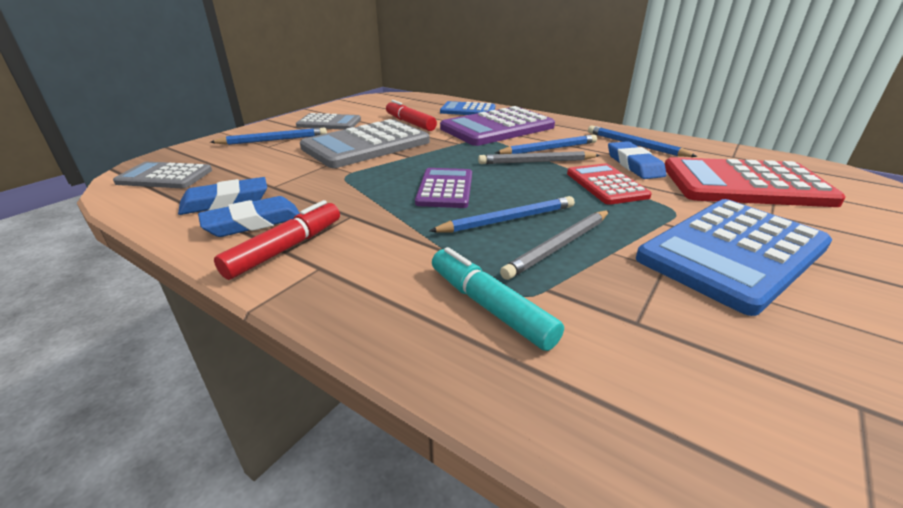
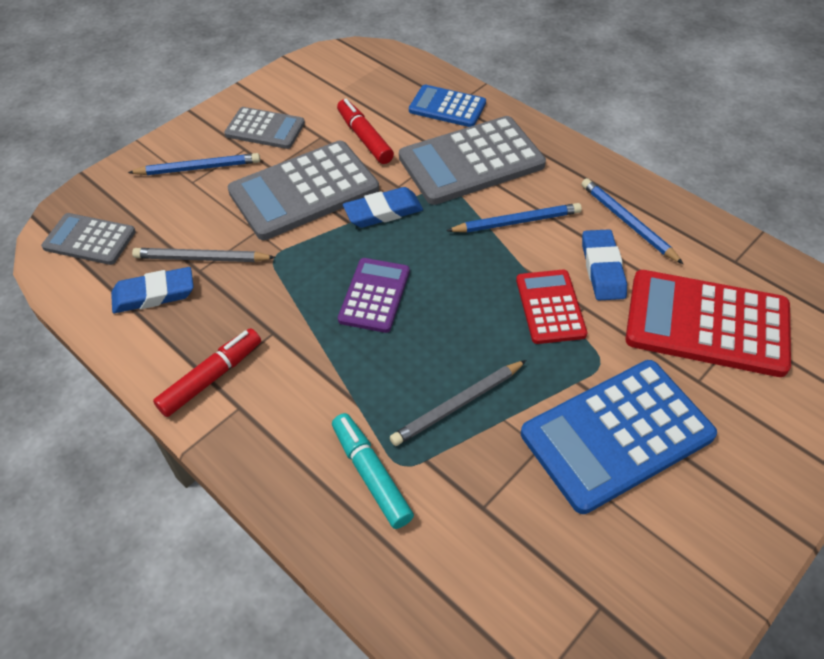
camera: 10 degrees right, 20 degrees up
(253, 222) = (181, 333): blue eraser -> blue eraser (383, 211)
(497, 128) = (471, 161): purple calculator -> grey calculator
(507, 219) = (423, 358): blue pencil -> none
(536, 162) = (491, 250): grey pencil -> grey pencil (201, 258)

